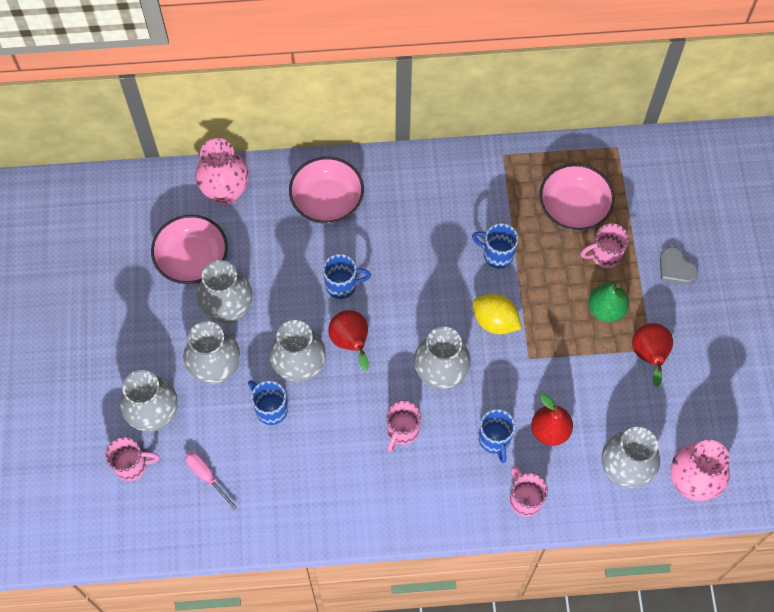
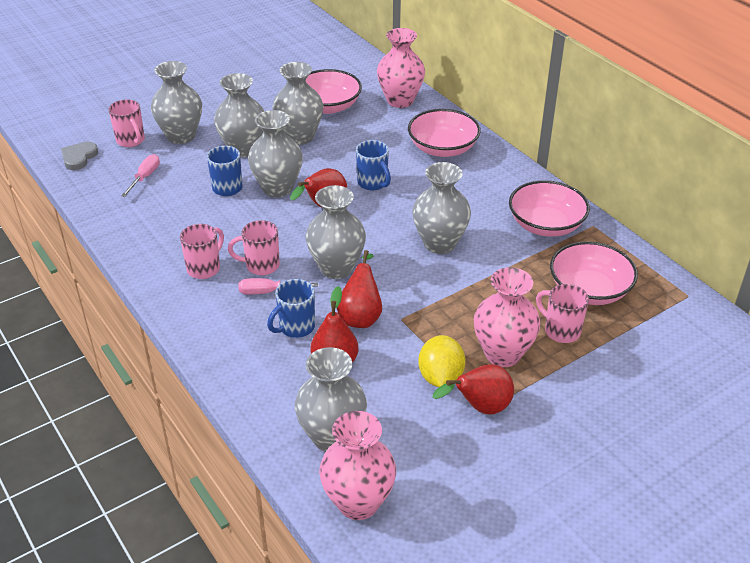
camera: 60 degrees right, 25 degrees down
(439, 441) = (268, 292): none -> pink screwdriver
(456, 279) = (439, 243): none -> grey vase
(481, 187) = (546, 225): none -> pink bowl
(495, 321) = (419, 282): yellow lemon -> yellow lemon (440, 377)
(497, 254) = (489, 259): blue mug -> none
(509, 385) = (361, 316): none -> red pear
(525, 500) = (246, 372): pink mug -> pink mug (204, 268)
(606, 309) = (502, 354): green pear -> pink vase
(675, 268) = (601, 391): grey heart -> grey heart (79, 157)

